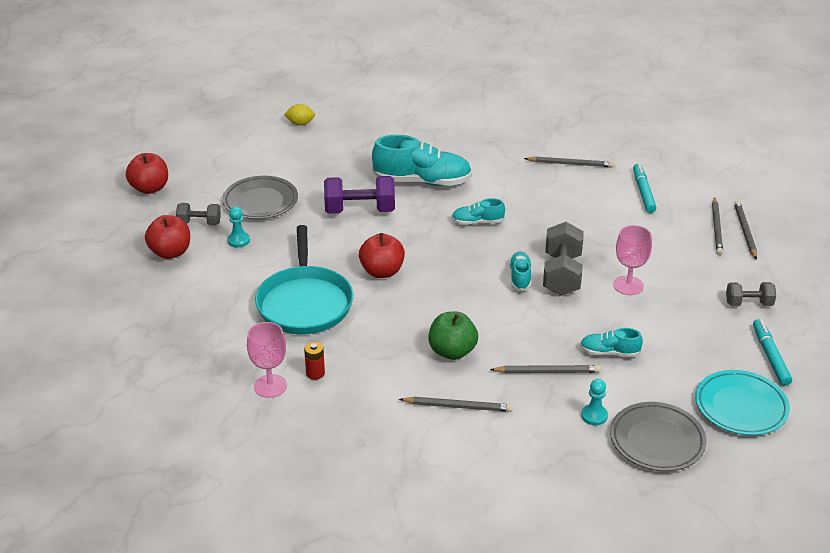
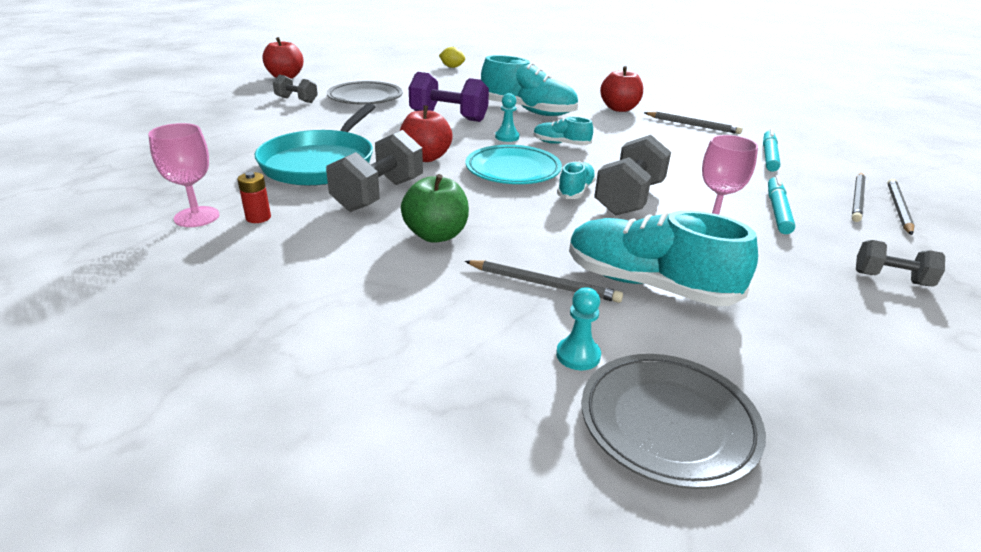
camera: 20 degrees right, 5 degrees down
(170, 252) = (247, 110): red apple -> red apple (619, 109)
(238, 240) = (315, 114): turquoise pawn -> turquoise pawn (507, 137)
(381, 324) = (379, 195): none -> grey dumbbell
(458, 406) = (388, 291): grey pencil -> none
(609, 352) = (648, 284): turquoise shoe -> turquoise shoe, size x1.96
(741, 407) = (850, 413): turquoise plate -> turquoise plate (513, 170)
(770, 356) = (920, 352): turquoise marker -> turquoise marker (777, 211)

